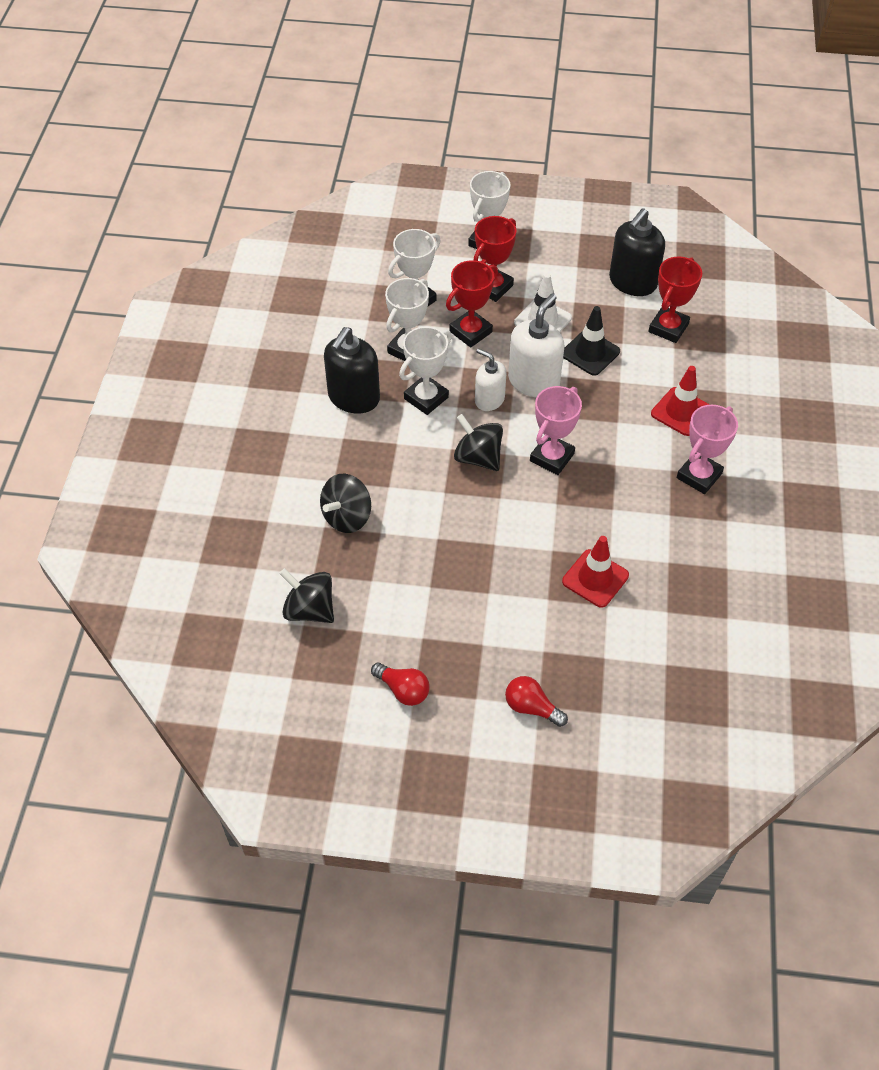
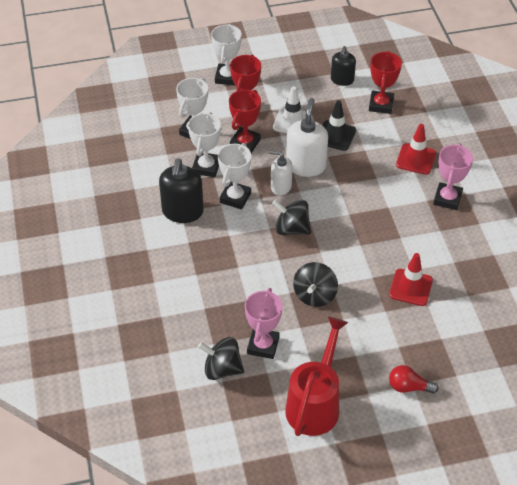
camera: 20 degrees left, 5 degrees down
(347, 517) = (218, 296): black spinning top -> black spinning top (315, 295)
(403, 690) = (315, 403): red light bulb -> red watering can
(552, 457) = (343, 214): pink trophy -> pink trophy (263, 345)
(632, 282) = (342, 80): black soap dispenser -> black soap dispenser, size x0.63

